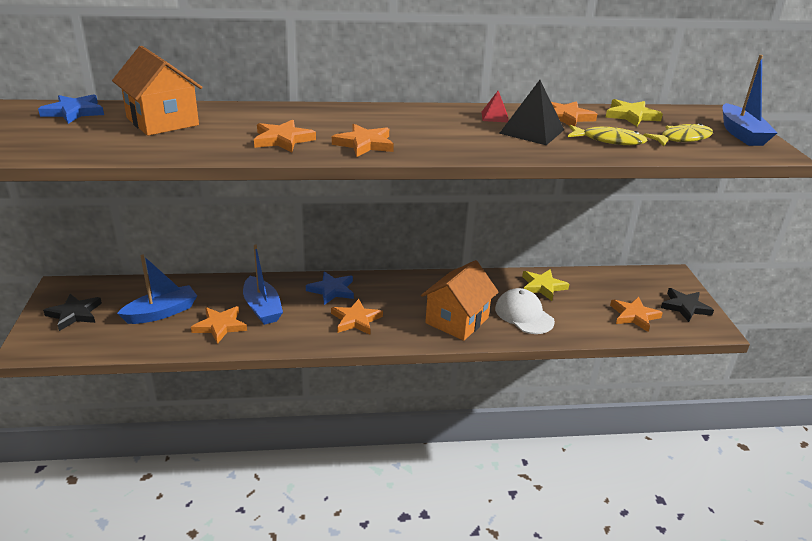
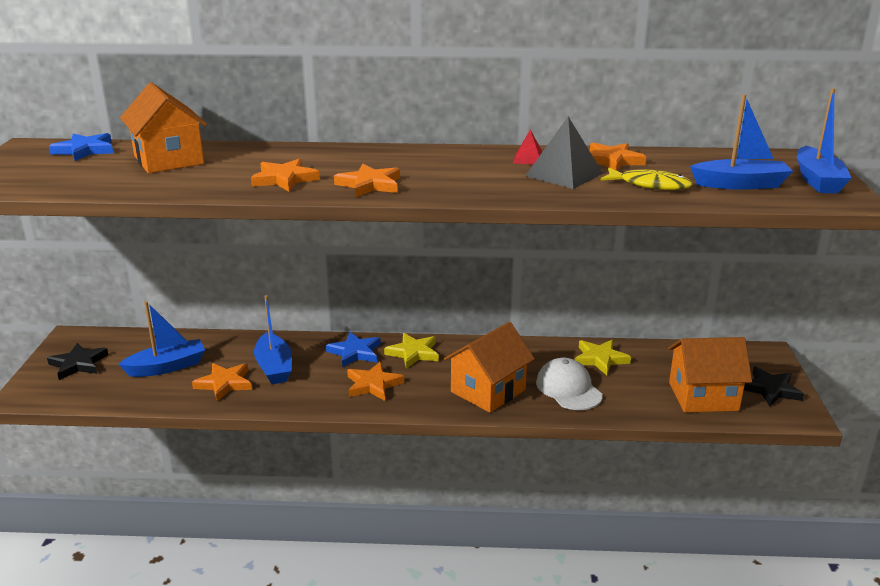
camera: 10 degrees right, 5 degrees down
(631, 116) = (691, 160): yellow star -> yellow star (413, 353)
(634, 316) = (703, 396): orange star -> orange house
(682, 139) = (740, 184): yellow fish -> blue boat

